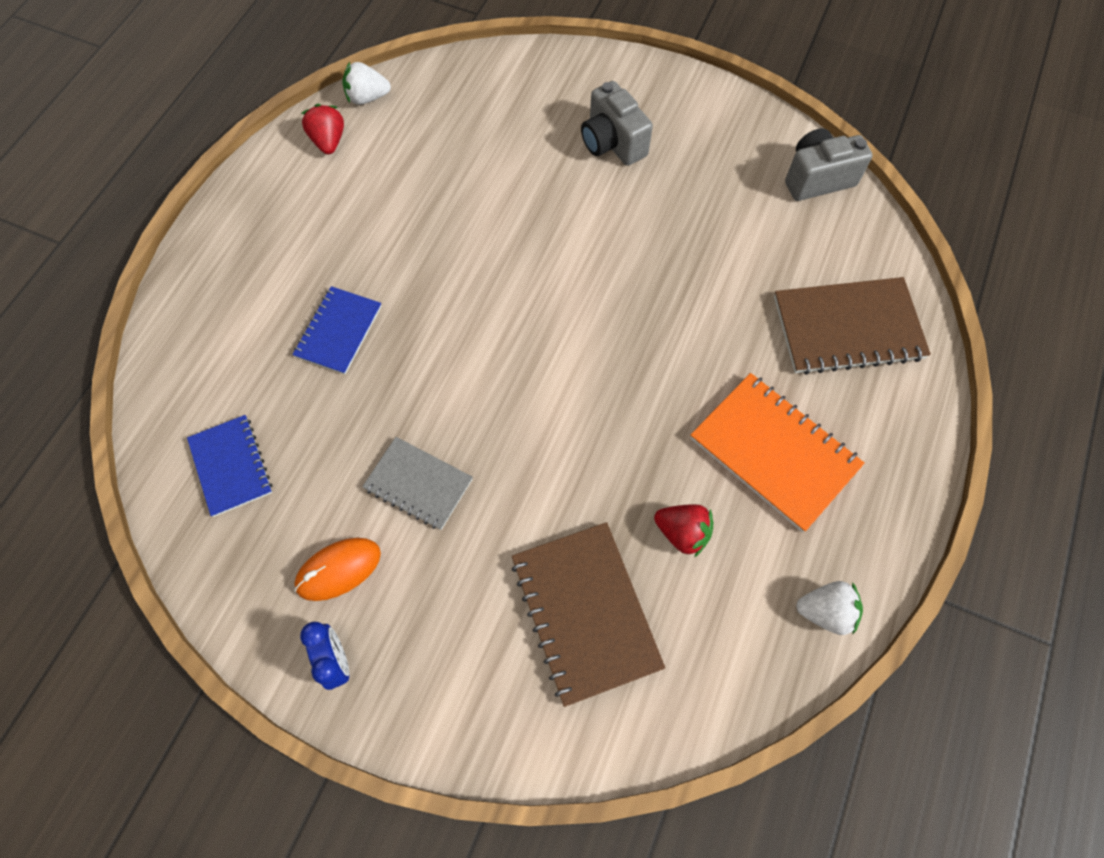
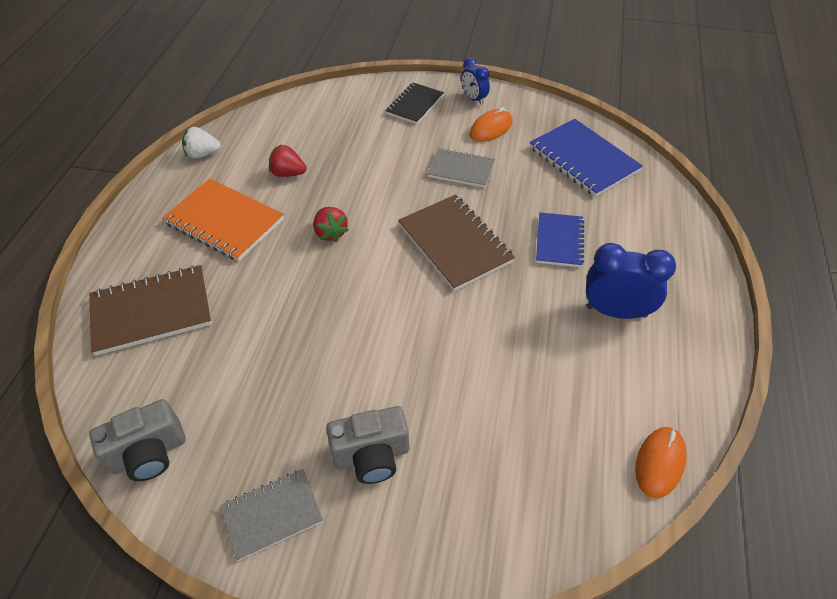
camera: 170 degrees right, 15 degrees down
(231, 466) = (583, 159): blue notebook -> blue notebook, size x1.59
(324, 232) = (616, 311): none -> blue clock
(328, 141) = (667, 400): red strawberry -> red strawberry (331, 233)
(367, 98) = (659, 463): white strawberry -> orange mouse
(446, 667) = (415, 105): none -> black notebook
(585, 612) = (343, 134): brown notebook -> brown notebook (454, 244)
(612, 143) = (372, 456): grey camera -> grey camera turned 120 degrees clockwise
(702, 116) = (272, 515): none -> grey notebook

